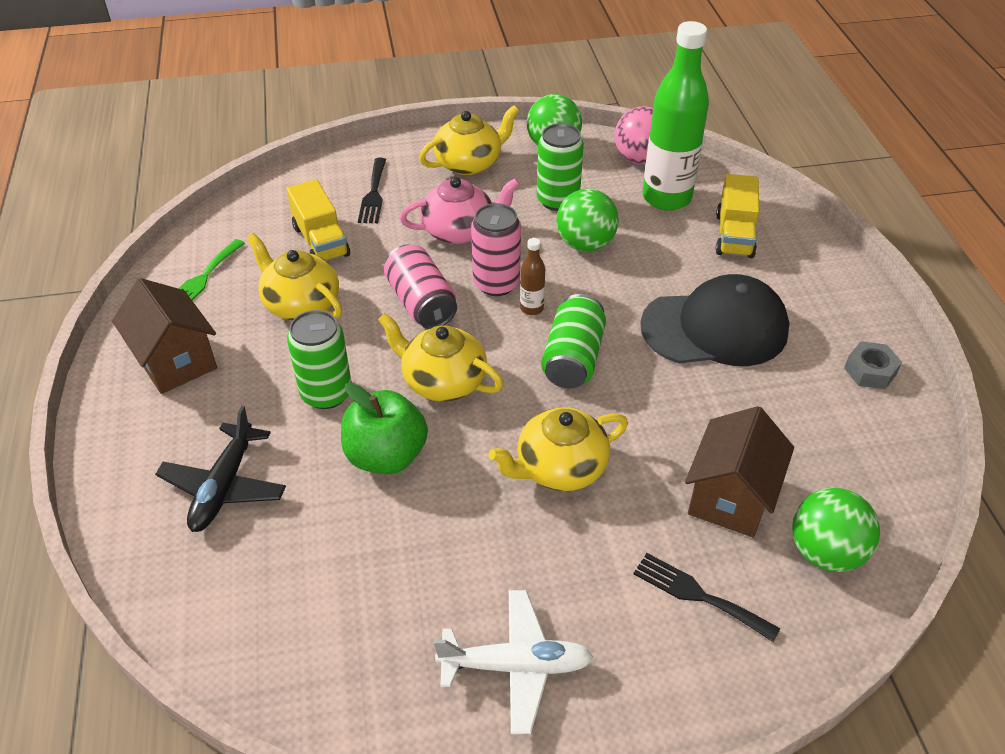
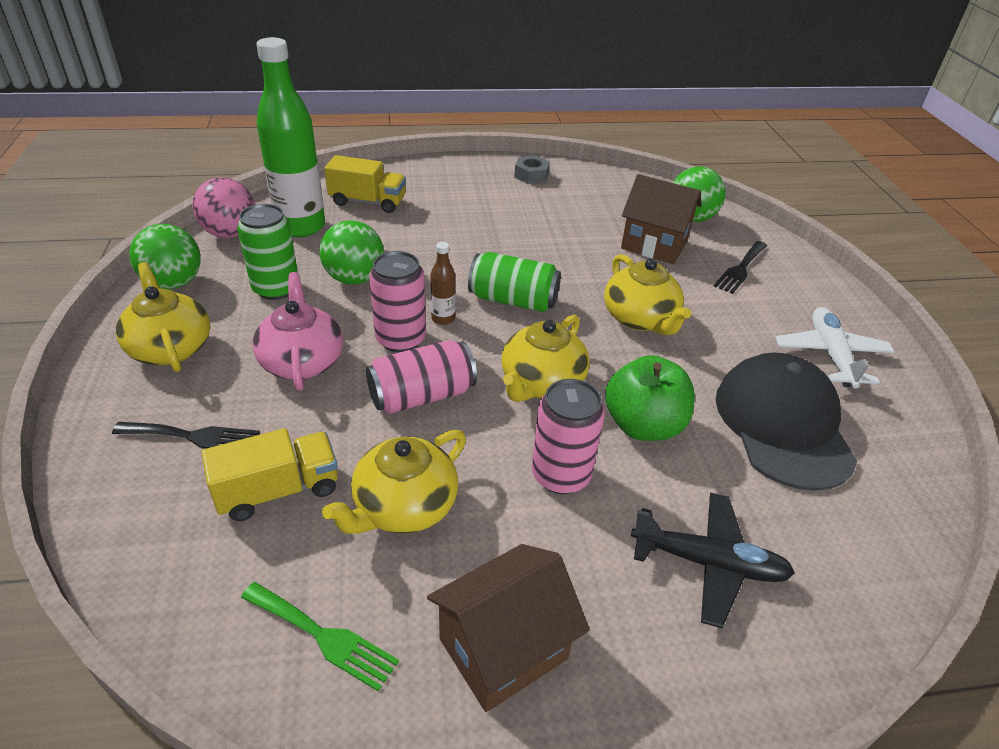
camera: 90 degrees left, 5 degrees down
(326, 393) = (561, 475): green can -> pink can
(715, 328) = (481, 227): black cap -> black cap (783, 424)

